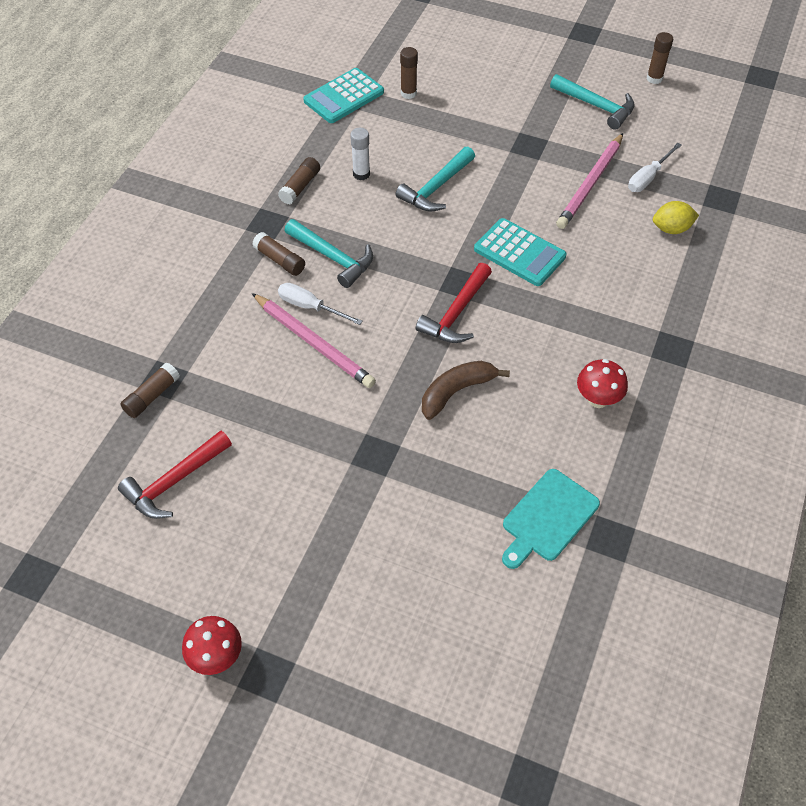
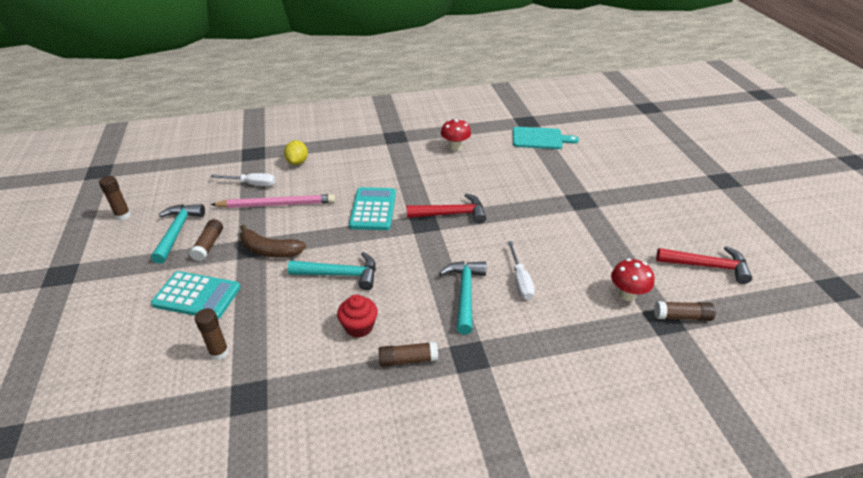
camera: 125 degrees left, 15 degrees down
(216, 657) = (744, 197): red mushroom -> red mushroom (627, 294)
(280, 260) = (498, 322): brown glue stick -> brown glue stick (209, 245)
(313, 343) = (545, 262): pink pencil -> none
(344, 97) = (253, 402): turquoise calculator -> turquoise calculator (197, 296)
(361, 174) = (359, 327): white glue stick -> red cupcake
(456, 391) = (507, 191): brown banana -> brown banana (269, 250)
(671, 229) = (297, 162): yellow lemon -> yellow lemon turned 45 degrees clockwise

